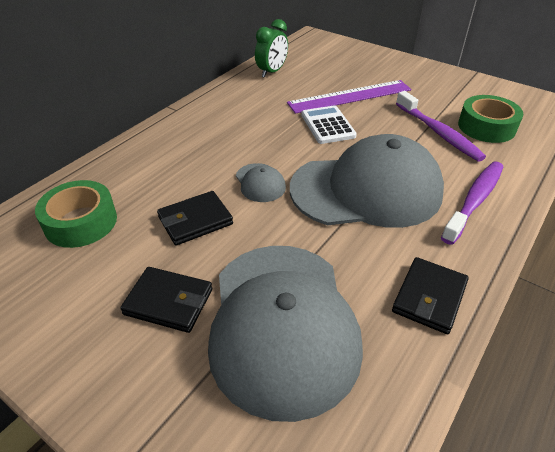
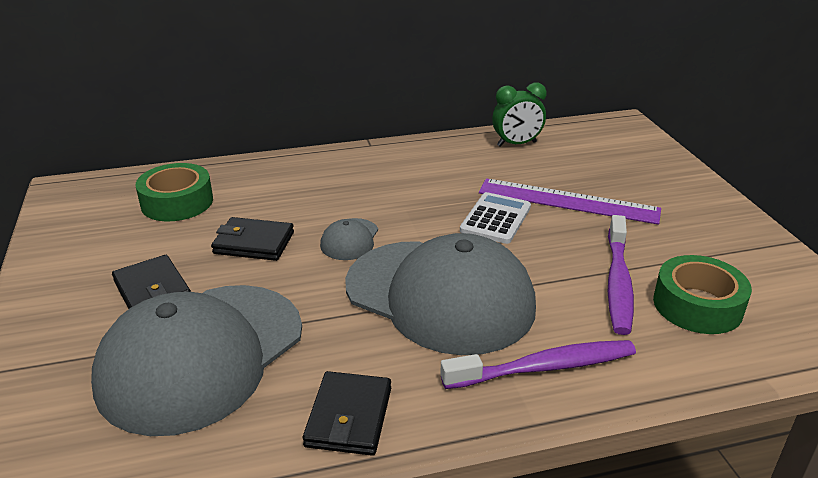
camera: 40 degrees right, 10 degrees down
(429, 297) = (349, 417): black wallet -> black wallet turned 60 degrees counterclockwise

